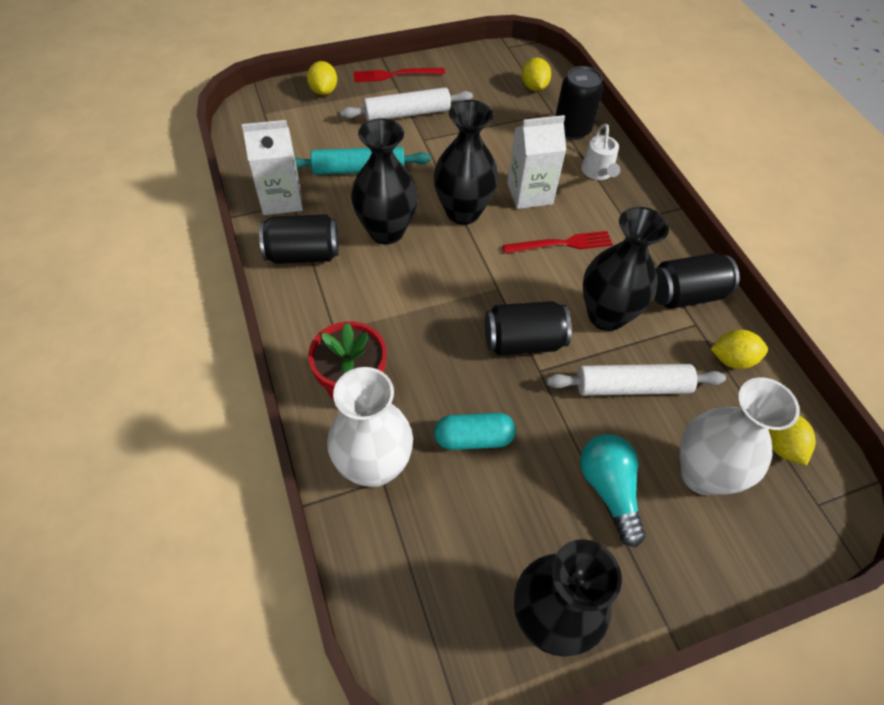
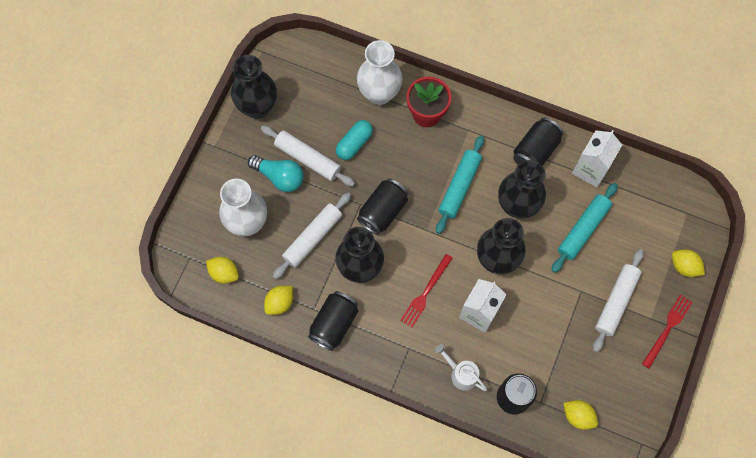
camera: 135 degrees right, 15 degrees up
(417, 292) = (459, 187): none -> turquoise rolling pin
(550, 476) = (307, 159): none -> white rolling pin

